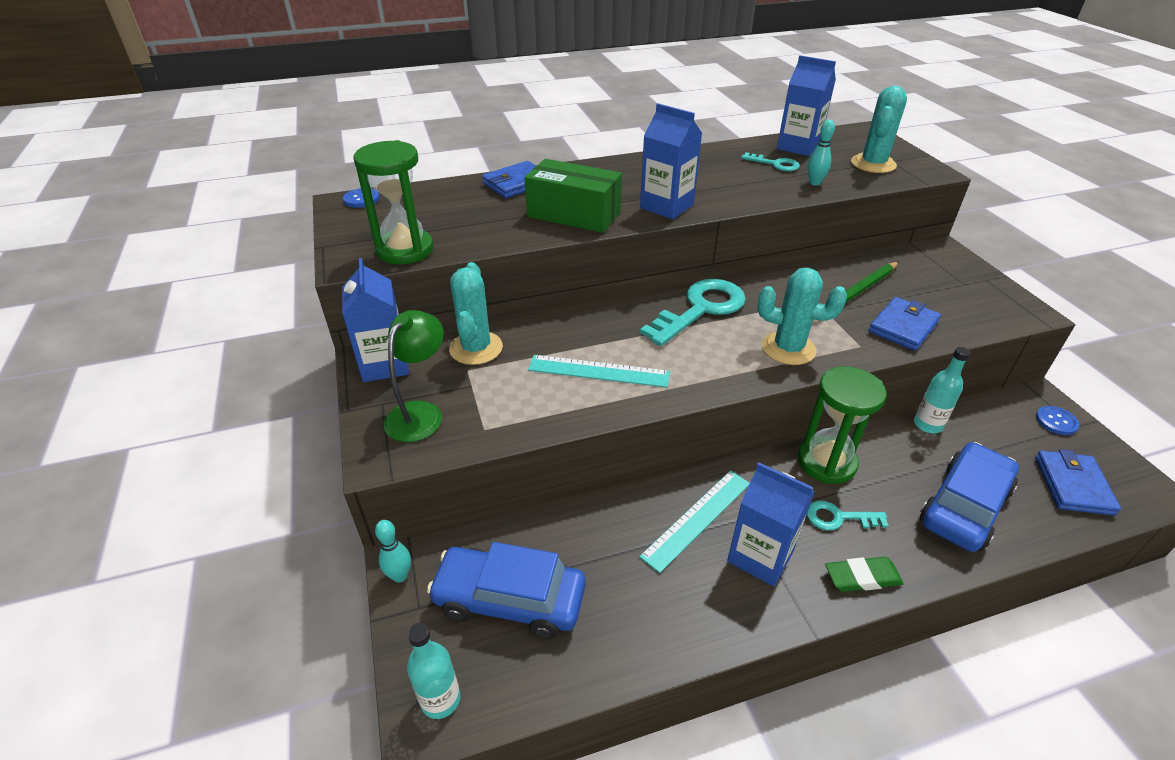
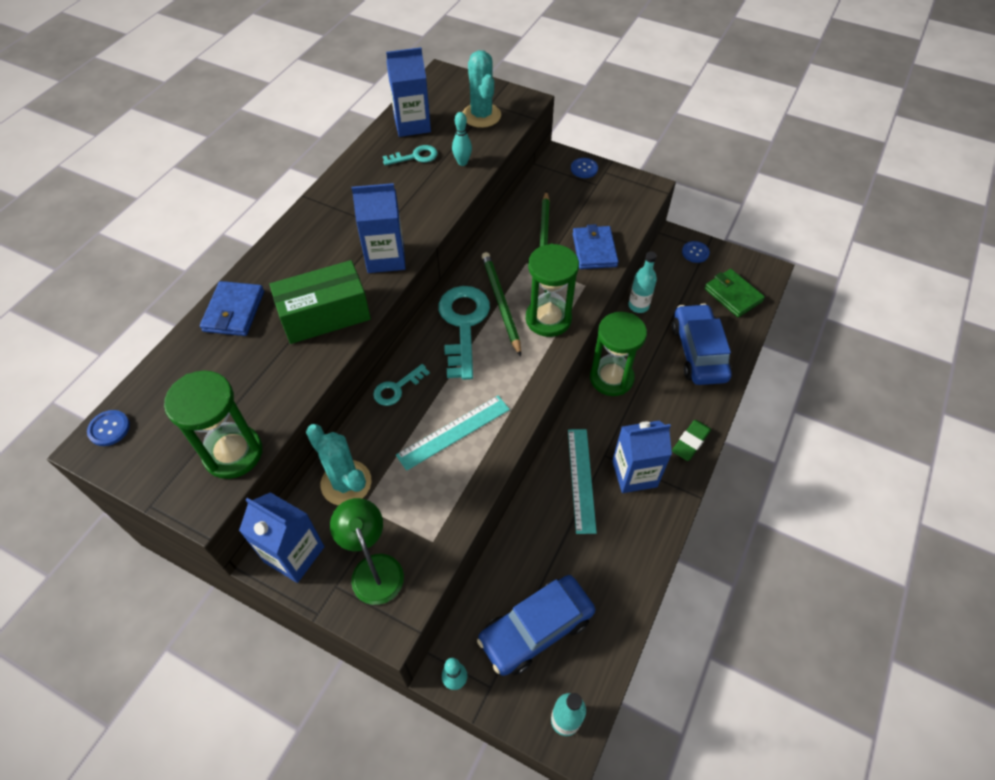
camera: 45 degrees left, 15 degrees up
(754, 314) = (500, 303): none -> green pencil
(788, 348) = (548, 319): turquoise cactus -> green hourglass
(838, 517) = (649, 412): turquoise key -> turquoise key (397, 388)
(963, 267) = (584, 169): none -> blue button
(1073, 485) = (733, 295): blue wallet -> green wallet

